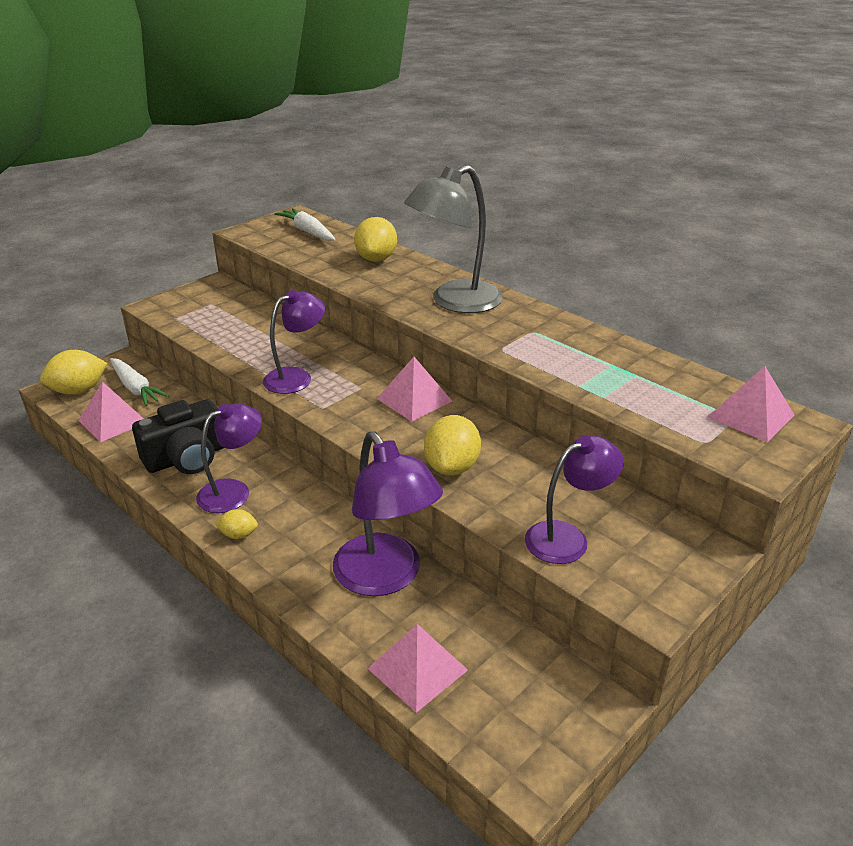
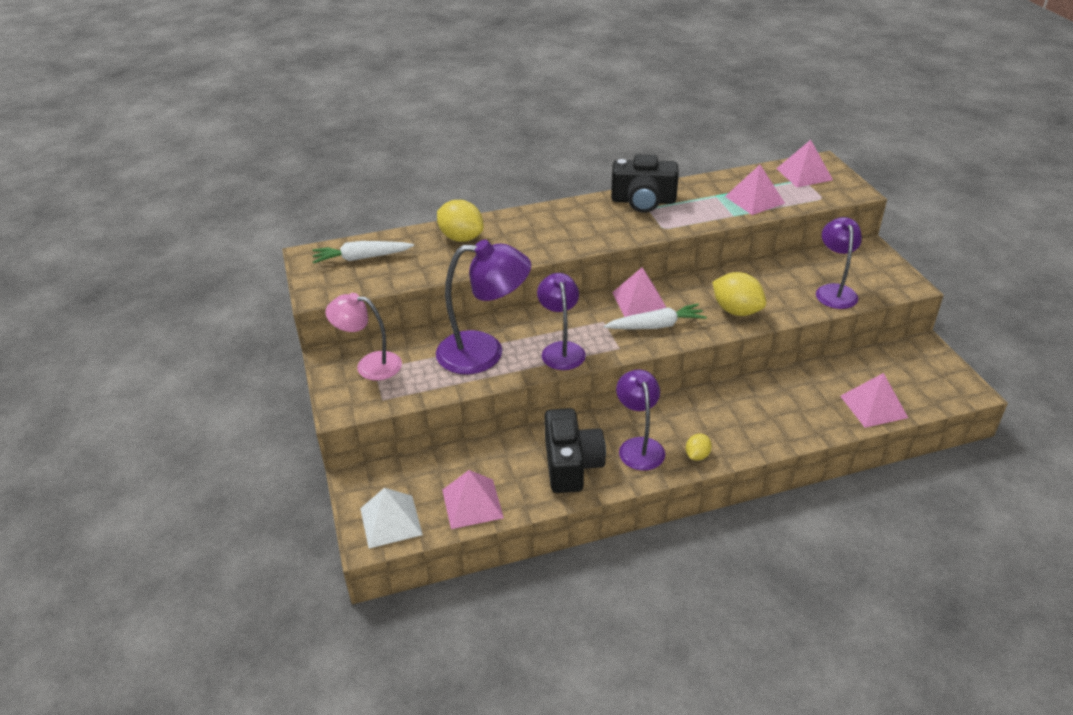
camera: 60 degrees left, 5 degrees up
(78, 390) = (391, 521): yellow lemon -> white pyramid
(136, 388) = (423, 477): white carrot -> white carrot (656, 325)
(215, 300) = (370, 365): none -> pink lamp
(386, 577) = (783, 395): purple lamp -> purple lamp (484, 352)
(454, 302) = (576, 225): grey lamp -> none
(544, 325) = (643, 201): none -> black camera
(634, 392) = (754, 199): none -> pink pyramid

